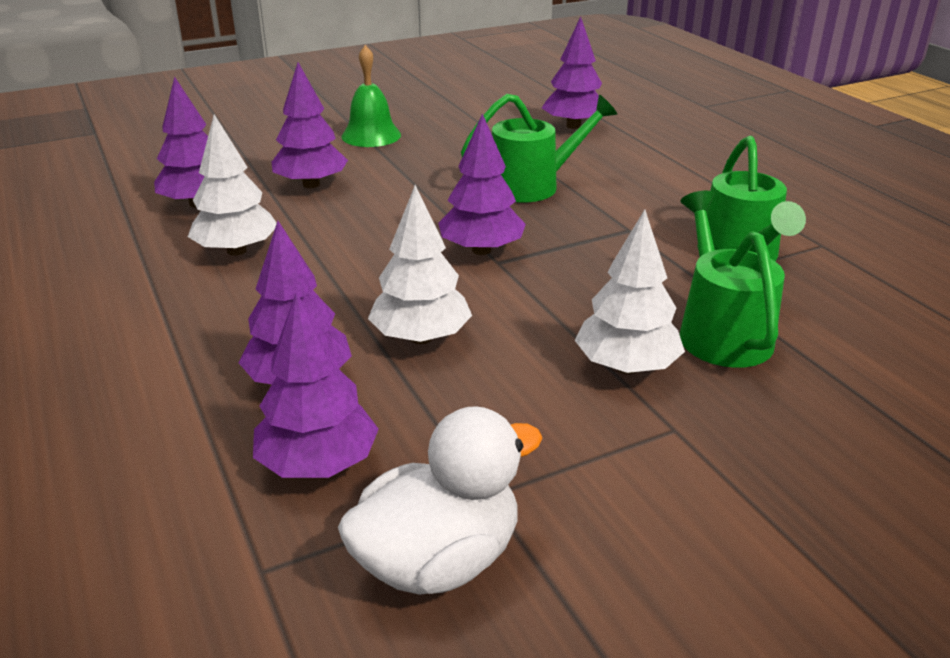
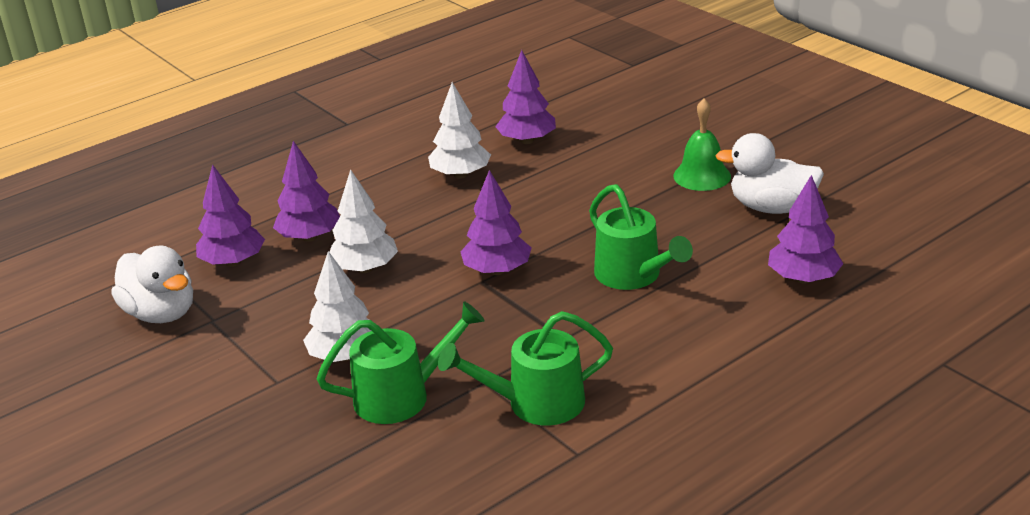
camera: 80 degrees right, 0 degrees up
(311, 184) = (582, 174): purple tree -> none
(453, 120) = (771, 208): none -> white duck

